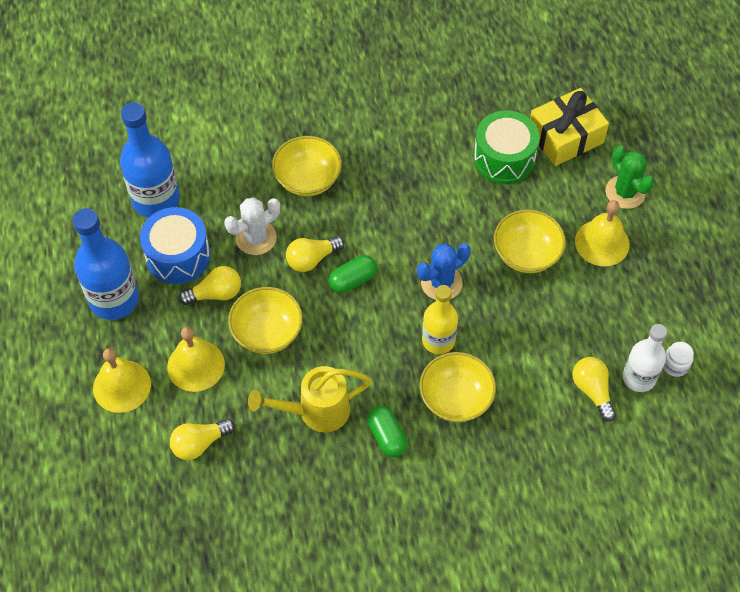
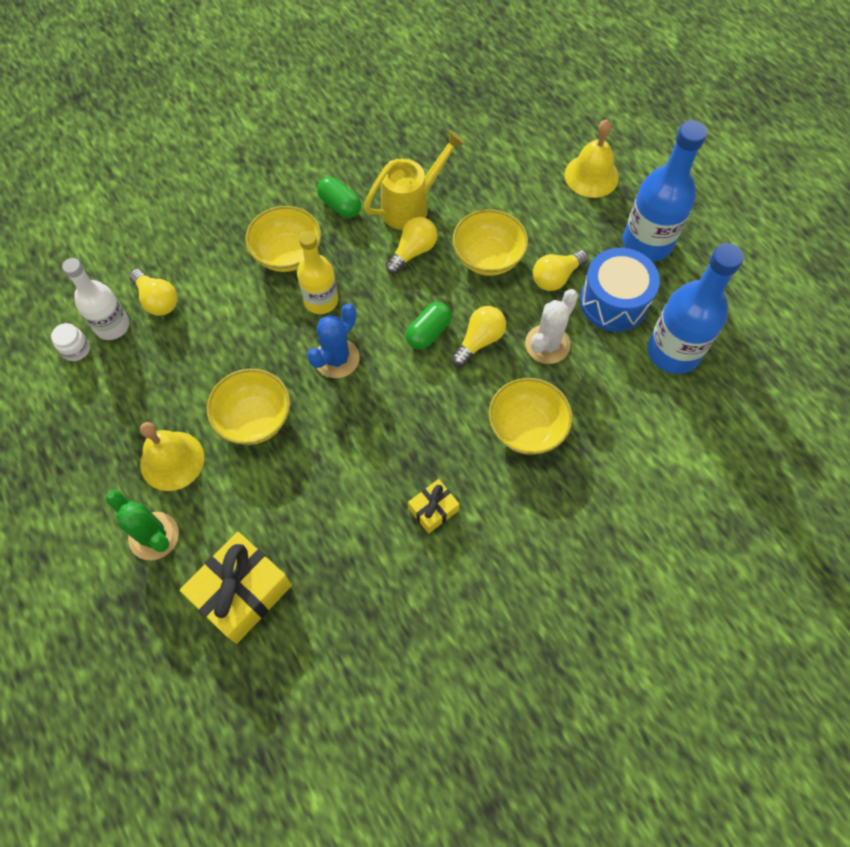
camera: 160 degrees right, 5 degrees up
(196, 365) = (537, 211): yellow bell -> none
(199, 443) = (499, 154): yellow light bulb -> yellow light bulb (413, 251)
(406, 146) = (433, 509): none -> yellow gift
(504, 158) = (311, 533): green drum -> none

